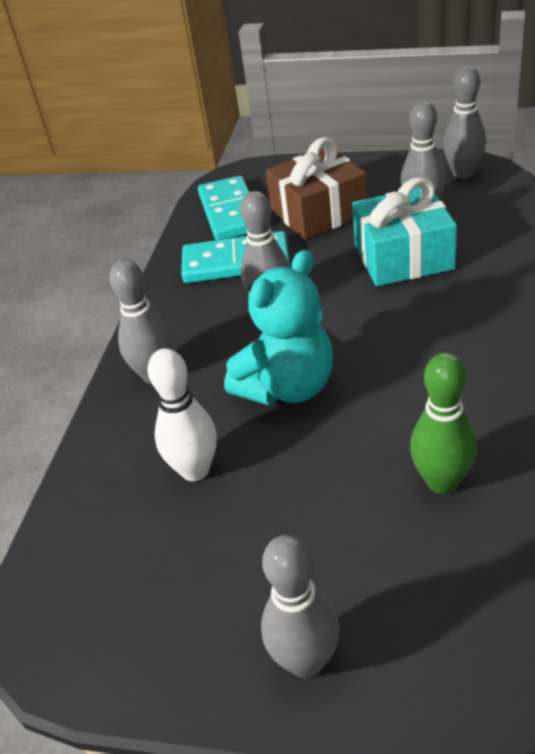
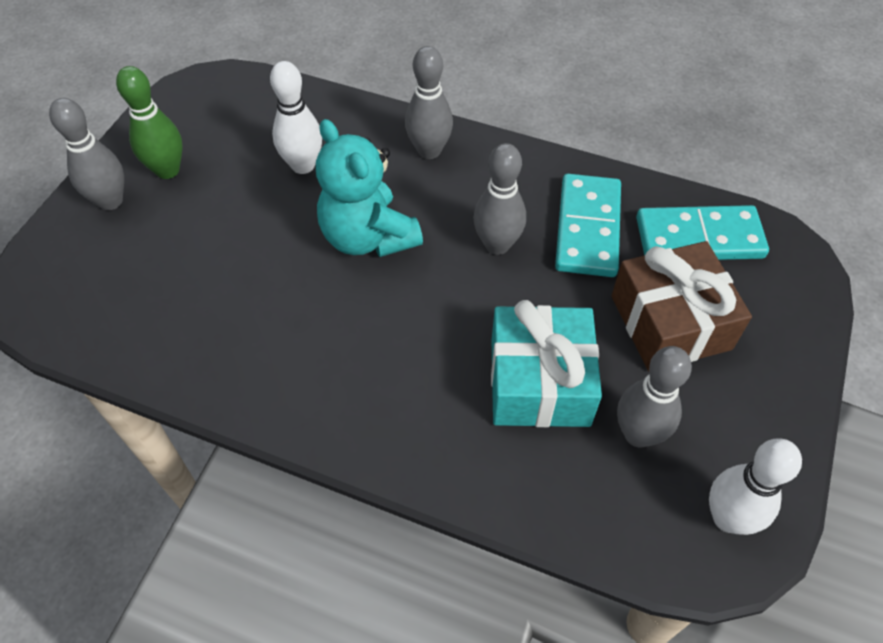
camera: 95 degrees right, 15 degrees up
(442, 482) = (204, 315): green bowling pin -> green bowling pin (167, 170)
(463, 173) = (728, 518): grey bowling pin -> white bowling pin

